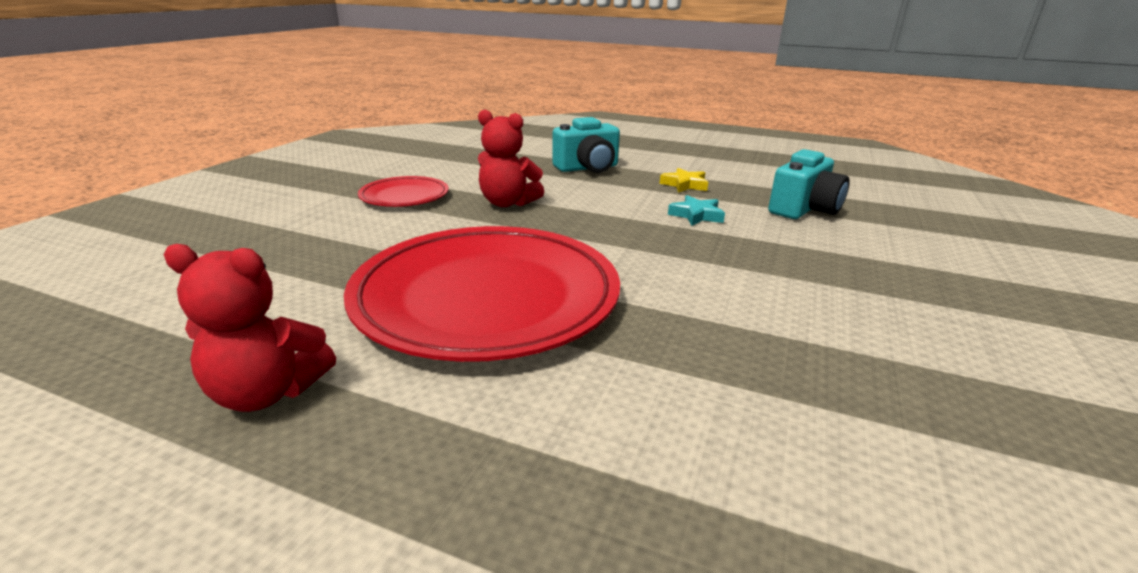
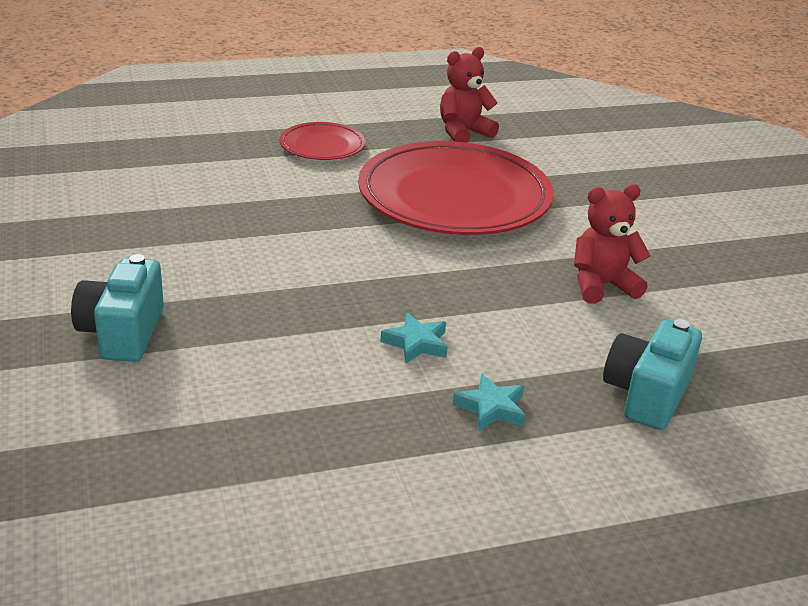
camera: 140 degrees right, 5 degrees up
(404, 196) = (693, 257): red plate -> red plate (322, 146)
(685, 185) = (491, 408): yellow star -> turquoise star
(804, 209) = (311, 411): turquoise camera -> turquoise camera (122, 333)

